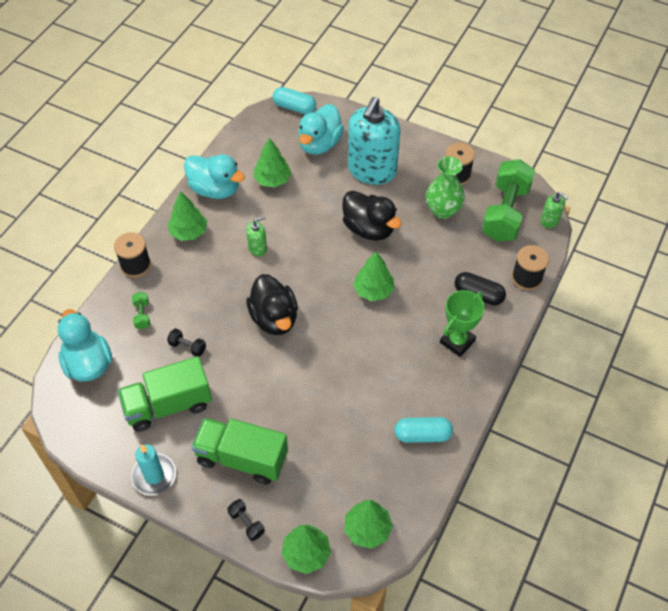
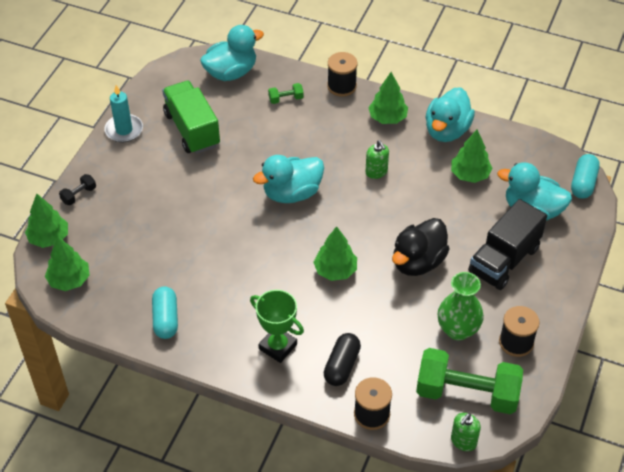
camera: 85 degrees right, 5 degrees down
(187, 347) = (253, 134): black dumbbell -> none
(242, 458) = (140, 185): green truck -> none
(274, 318) = (292, 193): black duck -> turquoise duck
(372, 170) = (504, 260): turquoise soap dispenser -> black truck

